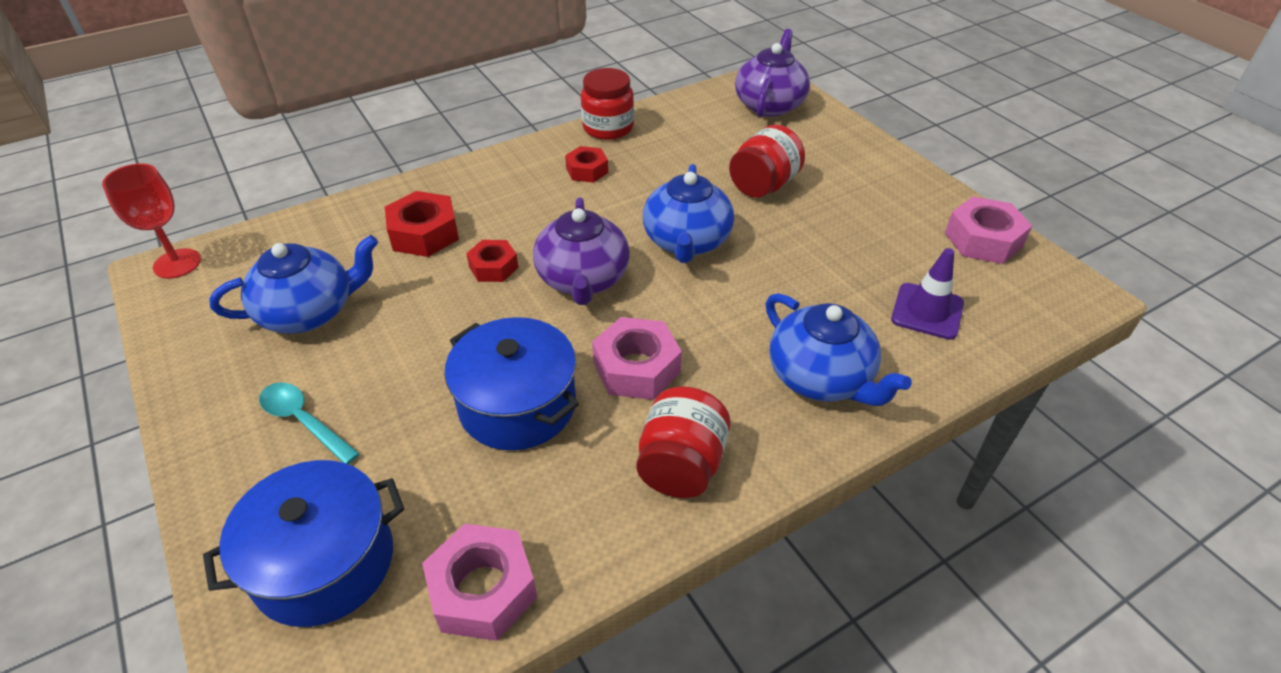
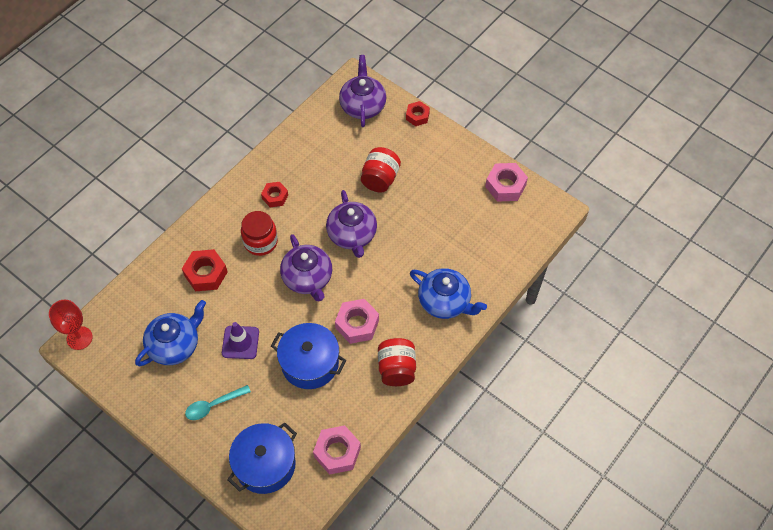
camera: 20 degrees left, 15 degrees up
(304, 421) = (213, 405): turquoise spoon -> turquoise spoon turned 45 degrees counterclockwise
(493, 267) = (256, 285): red nut -> red nut (417, 116)
(608, 128) = (272, 156): red jar -> red jar (260, 242)
(687, 241) = (352, 235): blue teapot -> purple teapot
(927, 311) = (486, 245): purple traffic cone -> purple traffic cone (240, 342)

